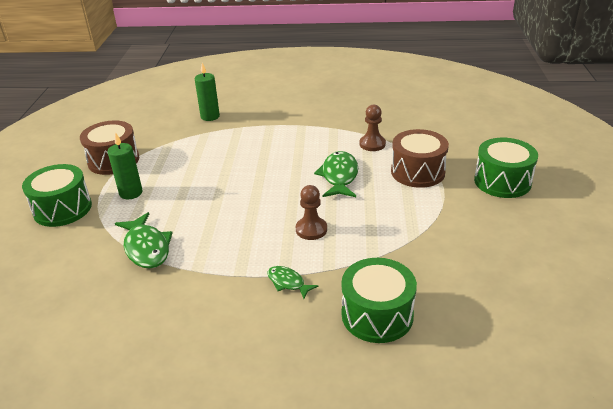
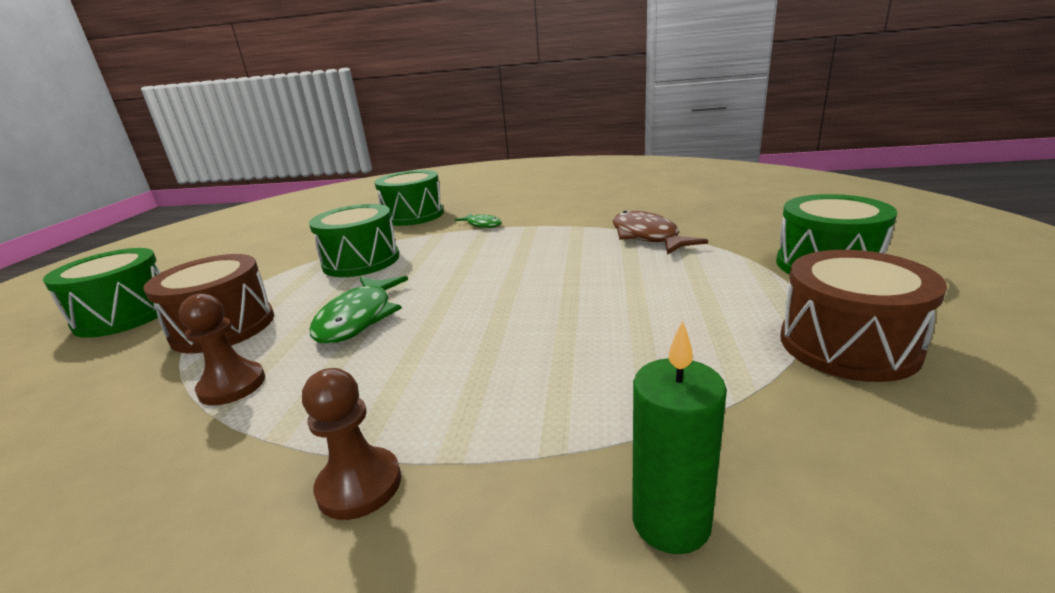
camera: 175 degrees left, 10 degrees down
(131, 193) = (730, 287): green candle -> none
(146, 248) = (647, 237): green fish -> brown fish
(311, 229) = (441, 258): brown pawn -> brown pawn (359, 485)
(378, 229) = (361, 261): none -> green drum

